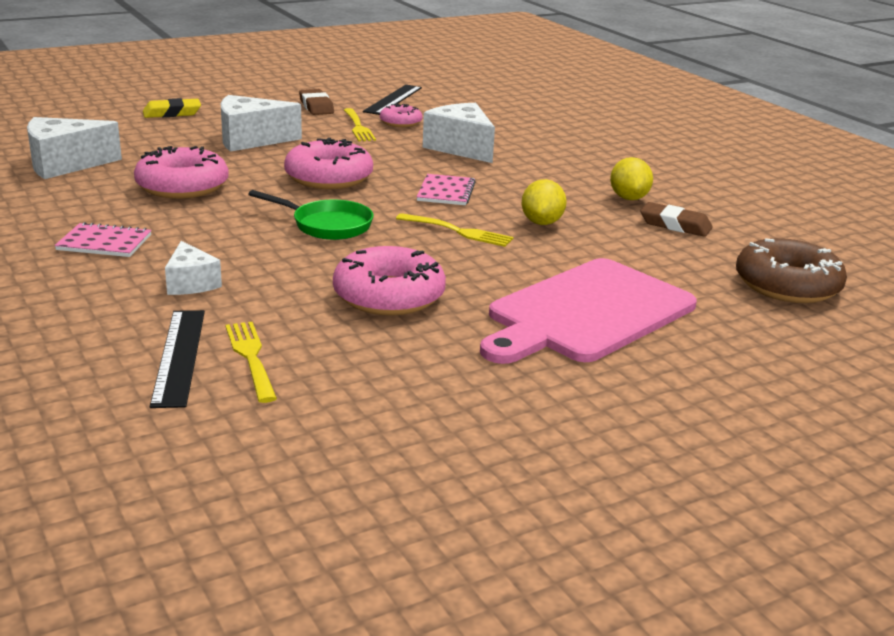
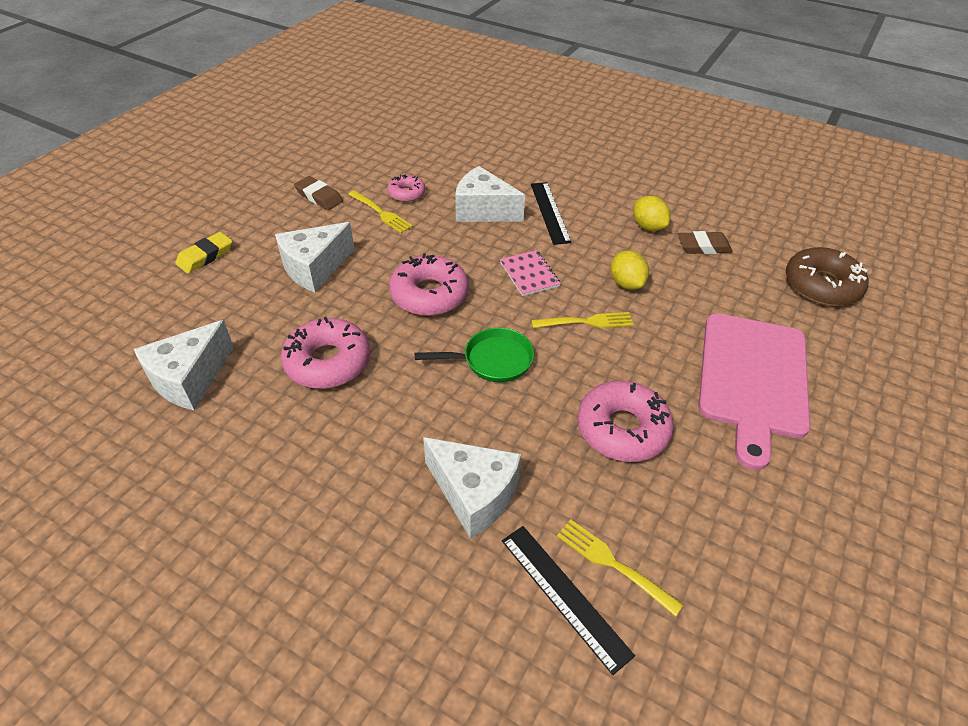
camera: 30 degrees left, 20 degrees up
(104, 243) = (348, 477): pink notebook -> none
(191, 283) = (474, 494): white cheese -> white cheese, size x1.70
(393, 99) = (369, 163): black ruler -> black ruler (550, 212)

